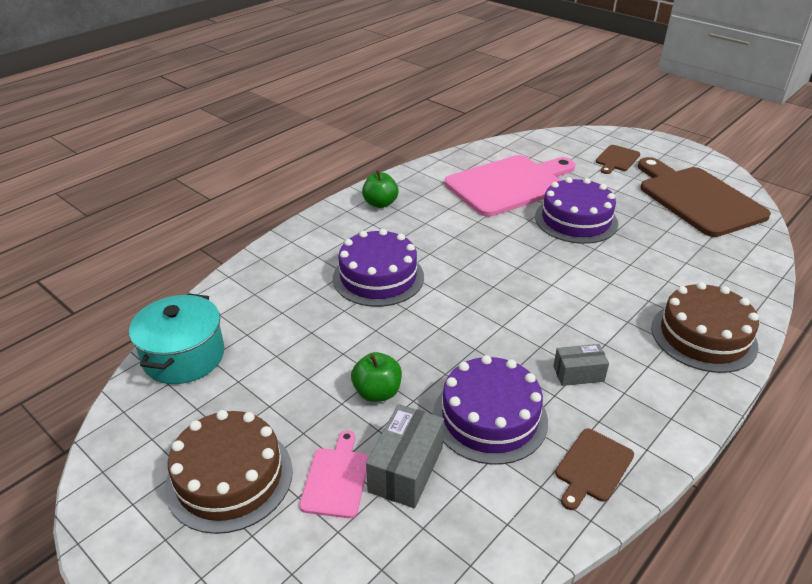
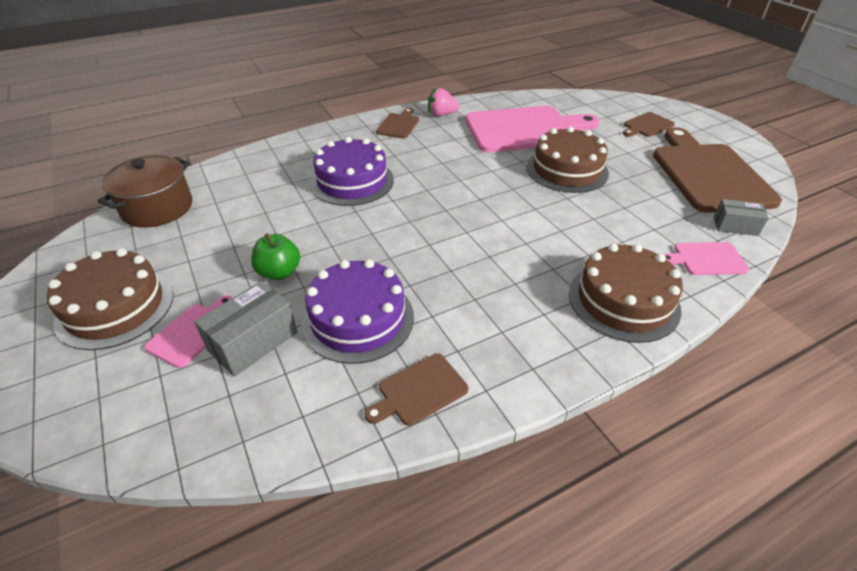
camera: 20 degrees right, 5 degrees up
(184, 356) = (157, 208): turquoise pot -> brown pot
(380, 203) = (398, 125): green apple -> brown cutting board
(416, 183) = (441, 115): none -> pink strawberry
(576, 220) = (567, 170): purple cake -> brown cake
(578, 373) = (469, 303): grey box -> grey box (735, 226)
(743, 281) = (706, 259): none -> pink cutting board

